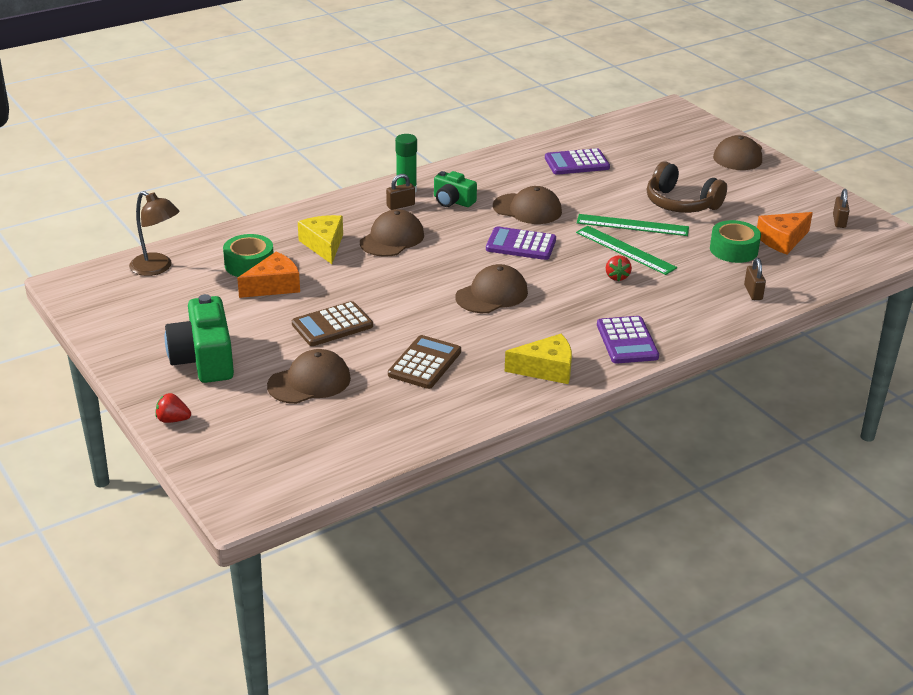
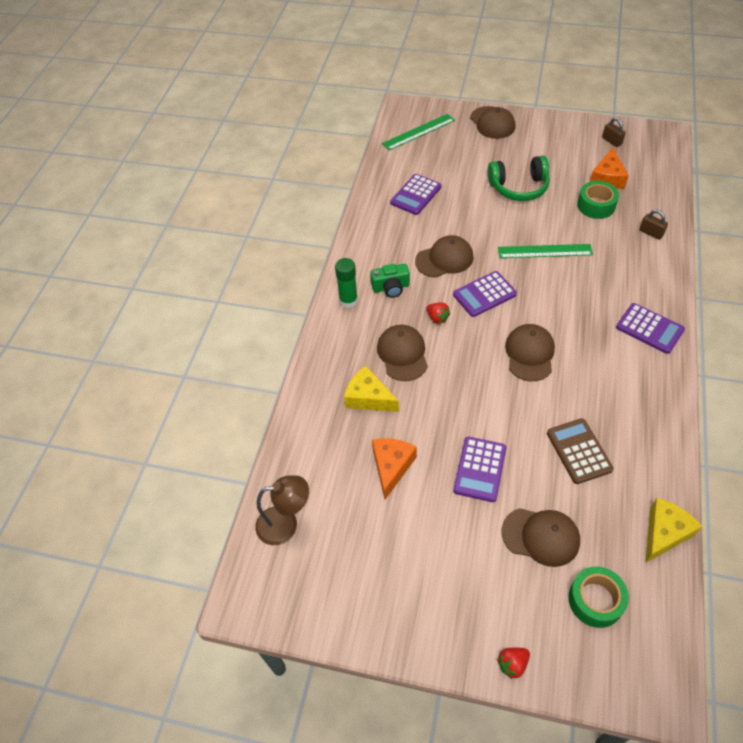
camera: 40 degrees left, 20 degrees up
(204, 359) = (448, 583): green camera -> none
(249, 264) = (346, 461): green tape -> green tape (595, 600)
(309, 382) = (541, 536): brown cap -> brown cap turned 90 degrees clockwise
(332, 325) = (480, 469): brown calculator -> purple calculator
(400, 205) = (364, 318): brown padlock -> none
(546, 369) = (645, 392): yellow cheese -> yellow cheese (664, 533)
(617, 277) = (571, 278): red strawberry -> red strawberry (437, 318)
(632, 225) = (519, 226): green ruler -> green ruler (419, 132)
(681, 203) = (519, 187): brown headphones -> green headphones

